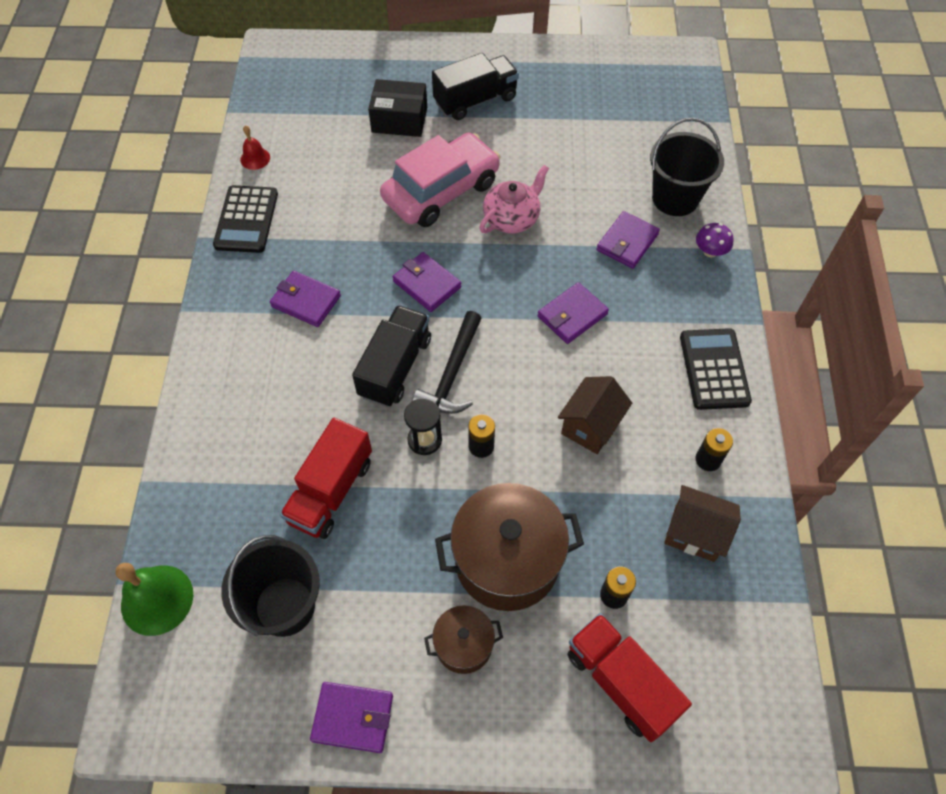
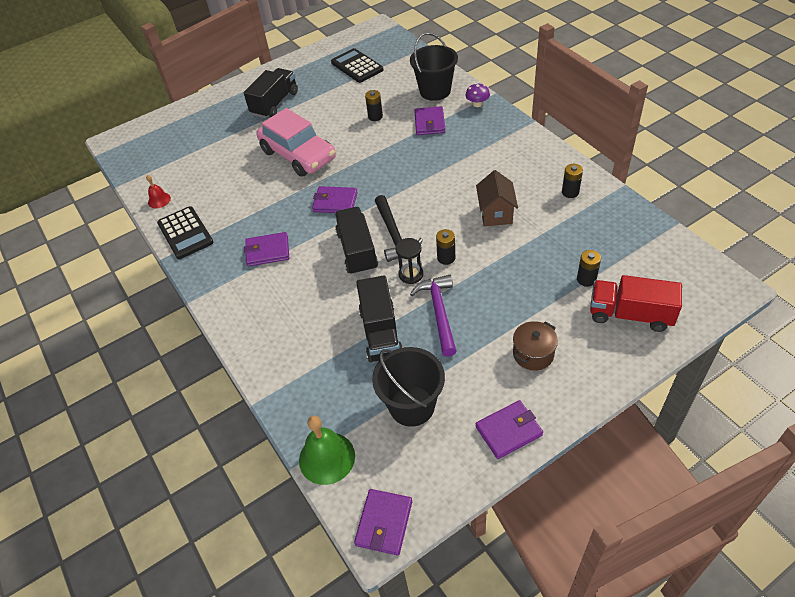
camera: 30 degrees left, 10 degrees down
(331, 491) = (380, 332): red truck -> black truck
(399, 120) = (236, 135): black box -> none
(411, 512) = (439, 313): none -> purple hammer
(441, 191) = (298, 155): pink car -> pink car turned 120 degrees clockwise
(507, 560) = (515, 300): brown pot -> none
(512, 218) = (354, 146): pink teapot -> none
(571, 191) = (375, 116): none -> black battery
(572, 315) = (434, 171): purple wallet -> purple wallet (384, 523)
(694, 533) = (597, 227): brown house -> none
(714, 369) = (532, 152): black calculator -> black calculator (357, 66)

